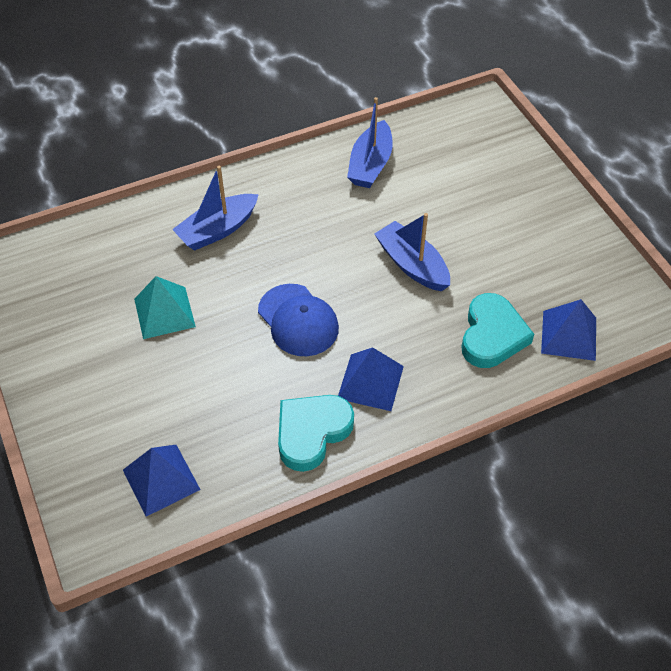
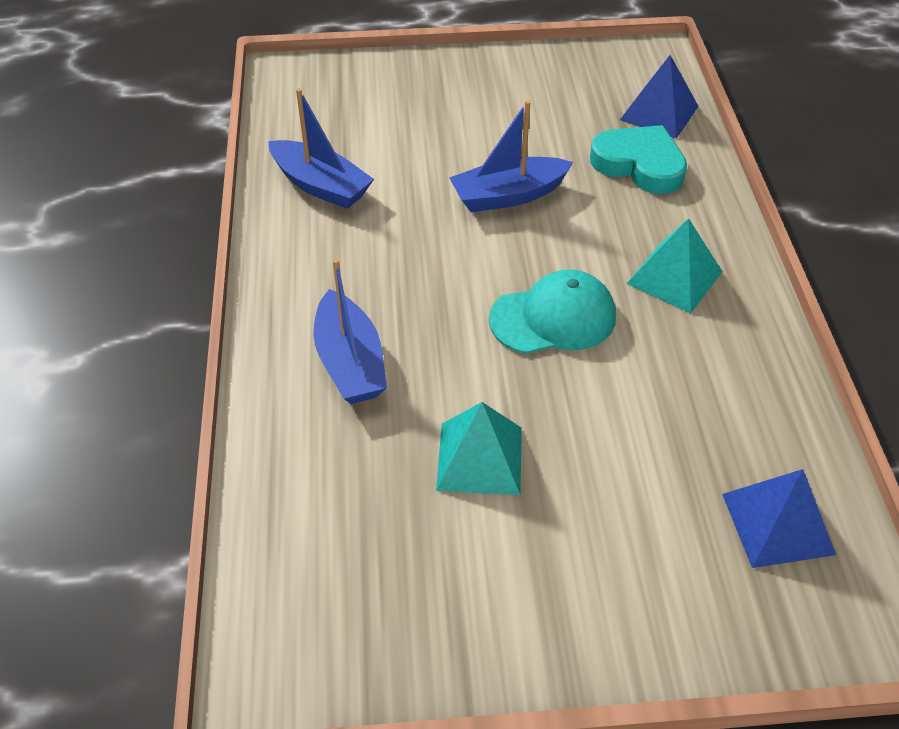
camera: 70 degrees left, 5 degrees down
(298, 320) = (553, 318): blue cap -> turquoise cap
(312, 432) = (736, 349): turquoise heart -> none
(370, 382) = (674, 277): blue pyramid -> turquoise pyramid

